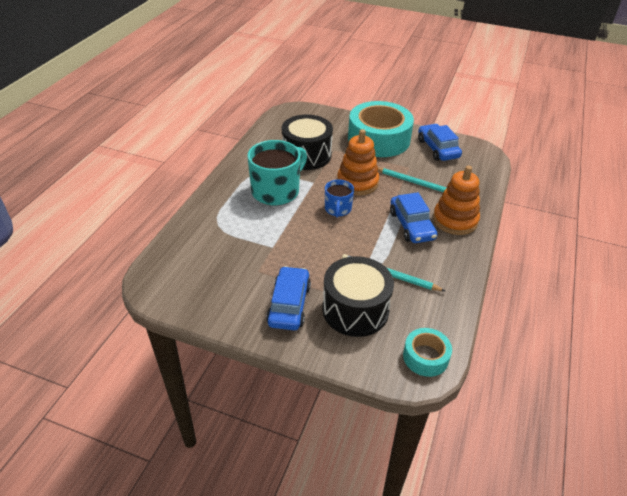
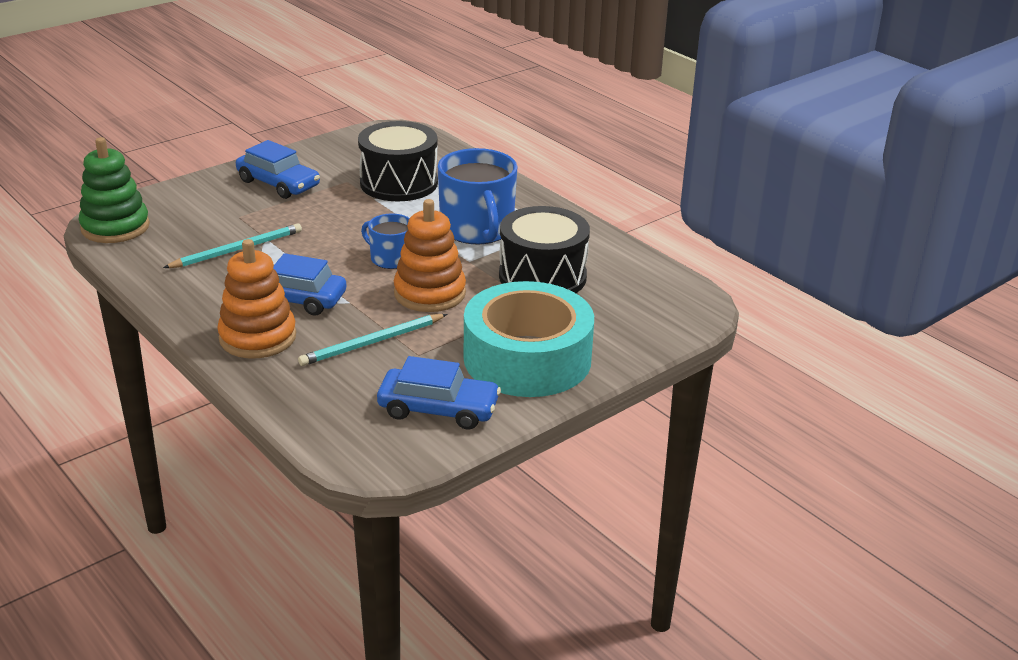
camera: 120 degrees right, 10 degrees down
(276, 191) = (477, 229): turquoise mug -> blue mug
(355, 310) = (221, 213): black drum -> black drum (399, 183)
(425, 357) = (115, 227): turquoise tape -> green stacking toy

